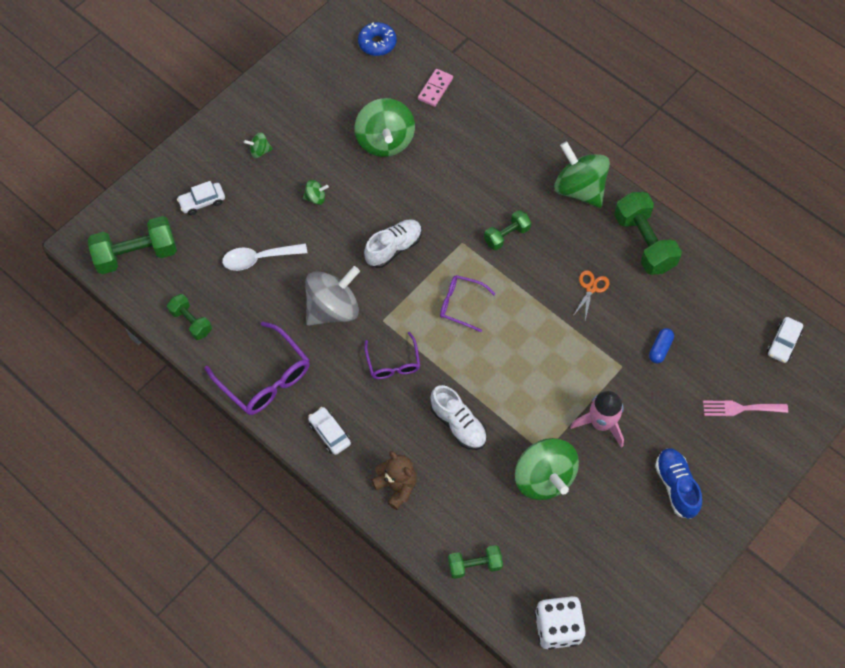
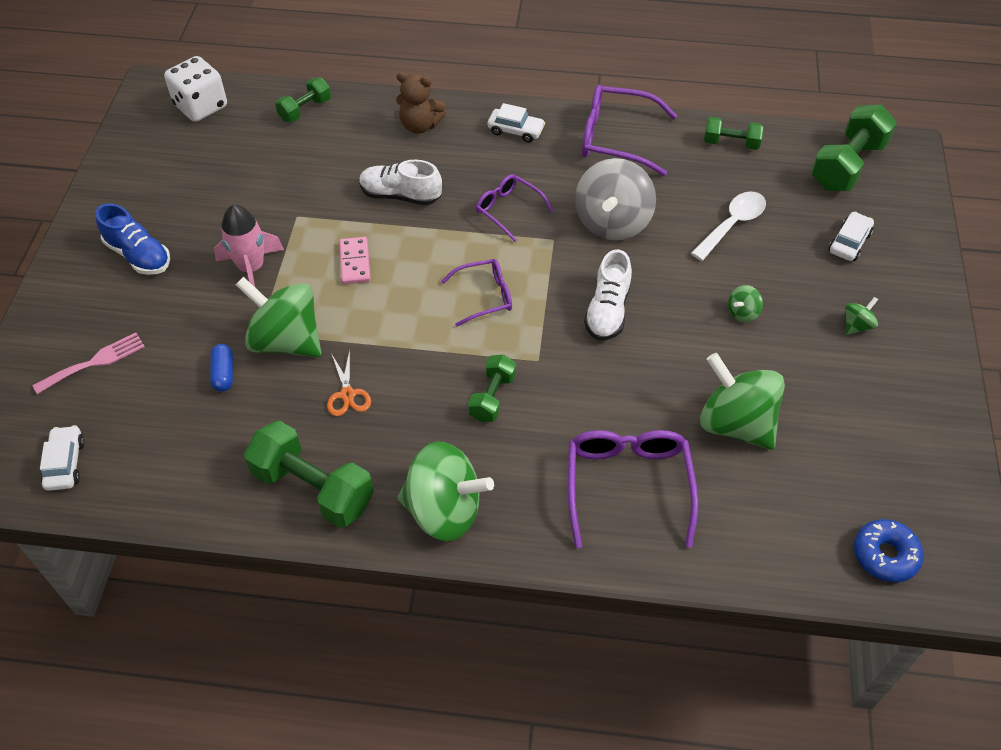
camera: 145 degrees right, 10 degrees down
(435, 89) = (745, 535): pink domino -> pink domino (355, 262)
(472, 145) = (628, 485): none -> purple glasses
(543, 478) = (283, 197): green spinning top -> green spinning top (286, 340)

